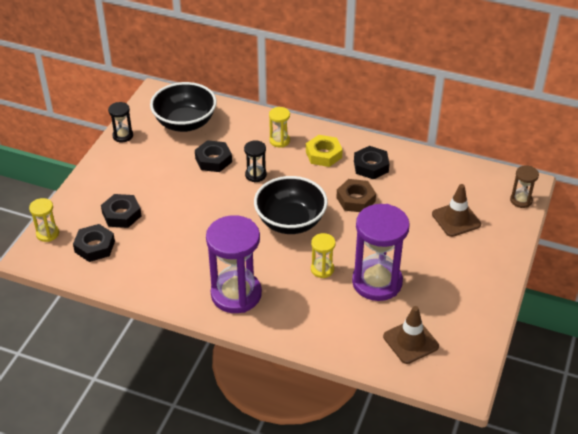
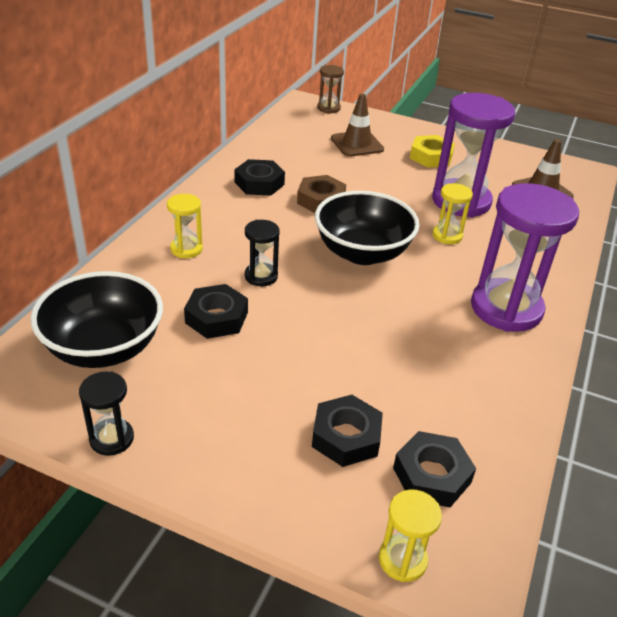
camera: 90 degrees left, 5 degrees down
(323, 154) = (228, 215): yellow nut -> yellow nut (431, 157)

